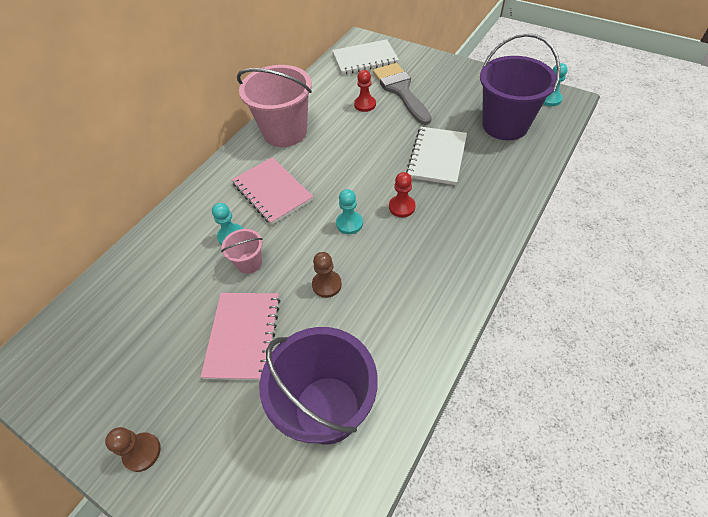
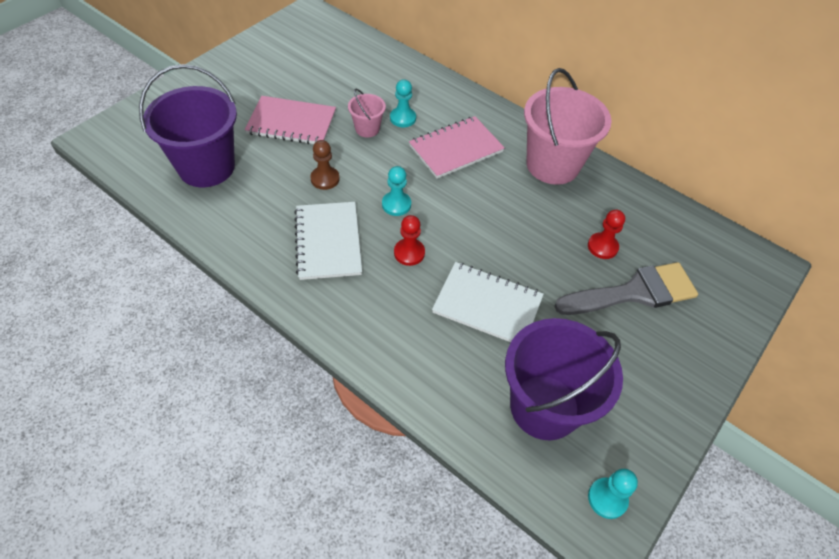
camera: 90 degrees right, 0 degrees up
(142, 452) = (221, 73): brown pawn -> none
(365, 59) = (714, 263): white notebook -> white notebook (328, 242)

